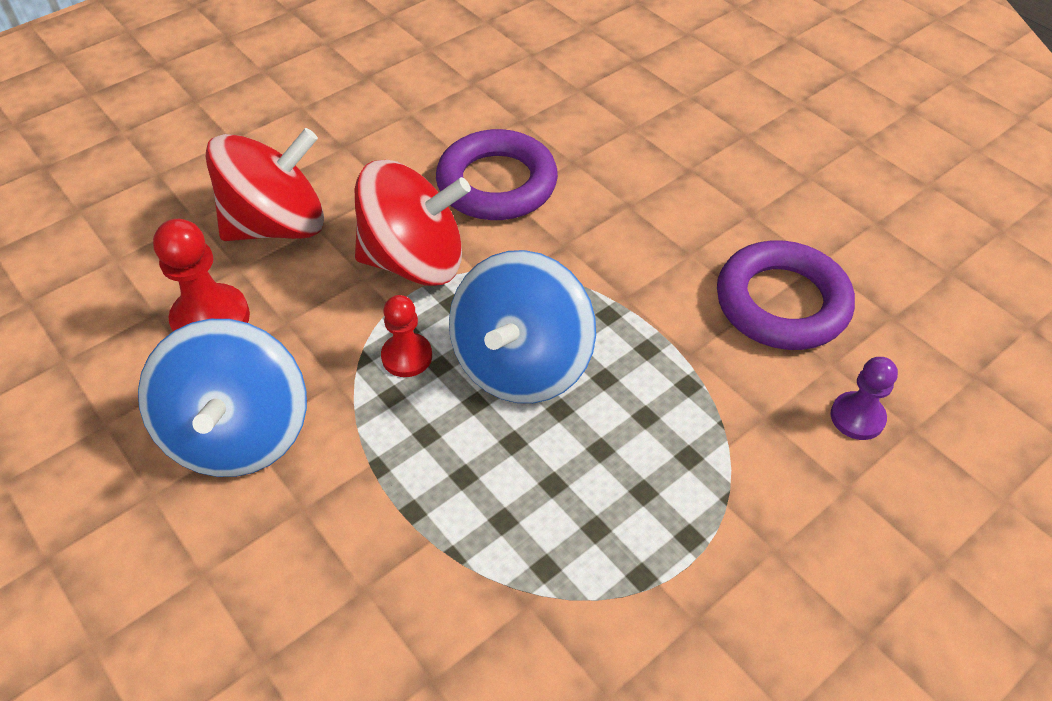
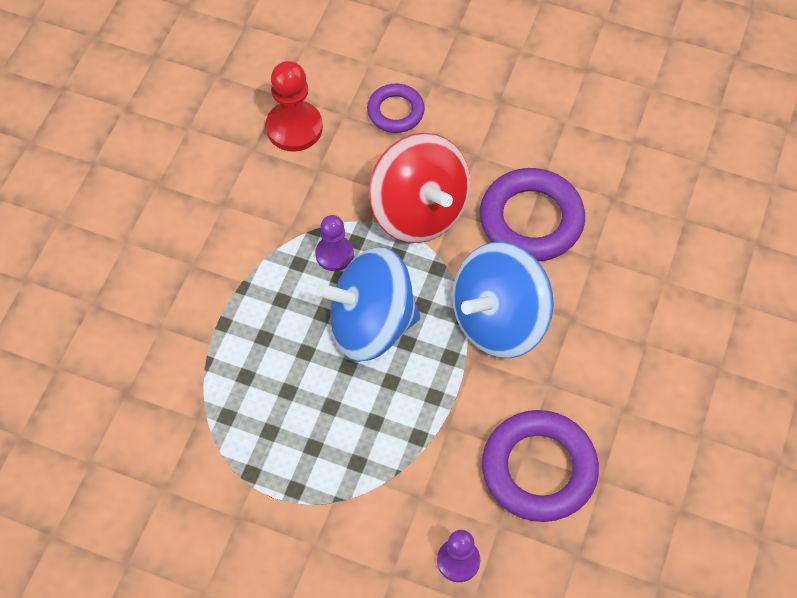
camera: 60 degrees right, 10 degrees up
(239, 433) = (222, 199): blue spinning top -> blue spinning top (499, 321)
(277, 225) = (395, 111): red spinning top -> purple ring
(407, 356) = (334, 254): red pawn -> purple pawn

